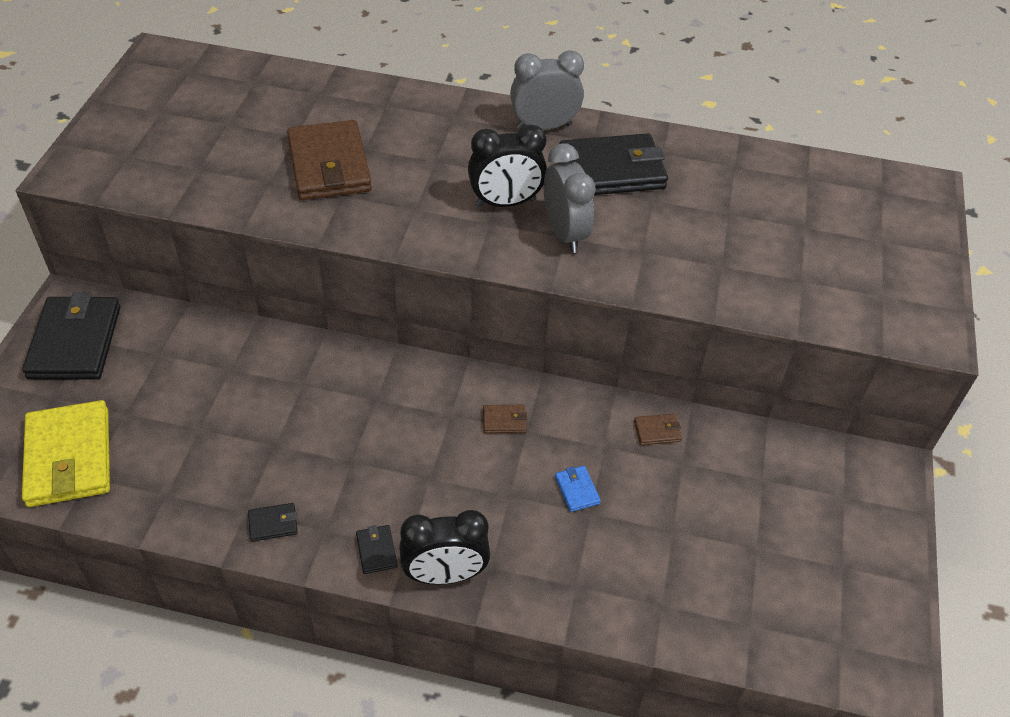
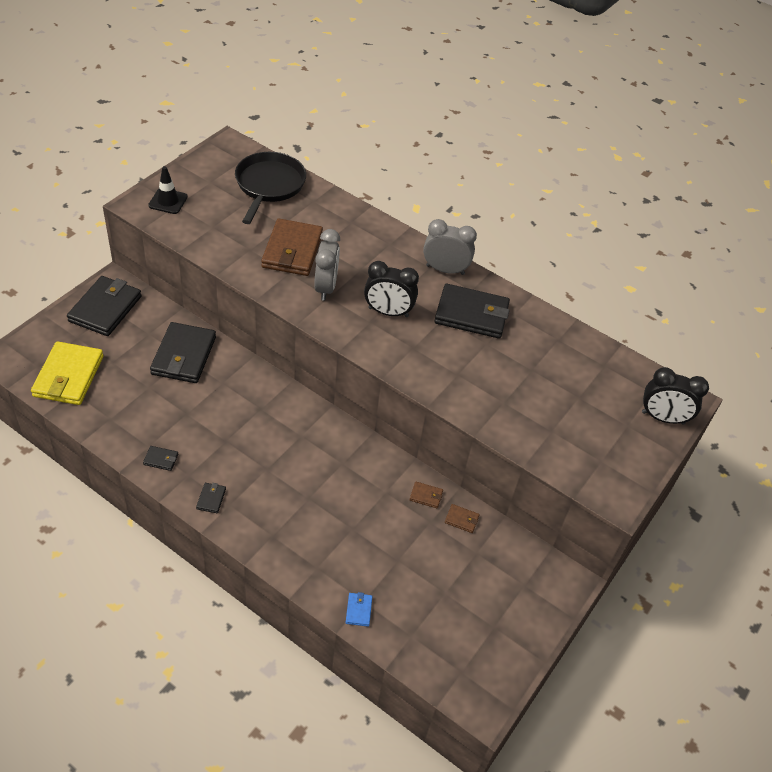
camera: 20 degrees right, 0 degrees up
(112, 154) = (168, 201): none -> black traffic cone
(227, 366) = (184, 355): none -> black wallet
(246, 91) = (269, 185): none -> black pan
(445, 575) = (243, 529): black clock -> black clock (663, 418)
(504, 420) = (332, 452): brown wallet -> brown wallet (461, 519)
(564, 234) = (413, 345): grey clock -> grey clock (325, 287)
(577, 490) = (352, 512): blue wallet -> blue wallet (358, 610)

